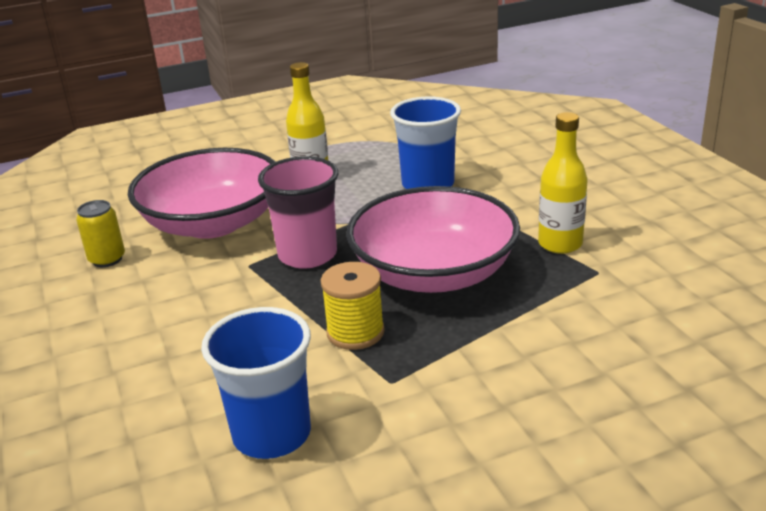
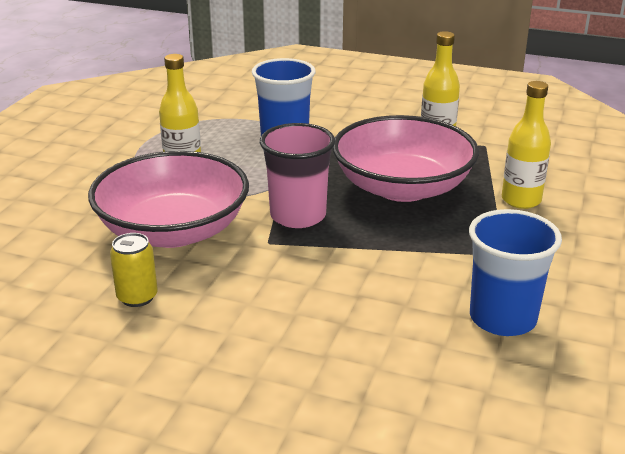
camera: 50 degrees left, 0 degrees up
(355, 332) = (429, 242): yellow spool -> none
(516, 343) = (521, 200): none -> yellow bottle

